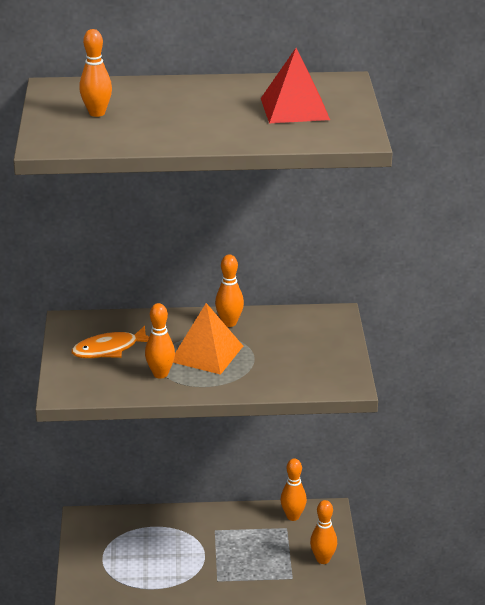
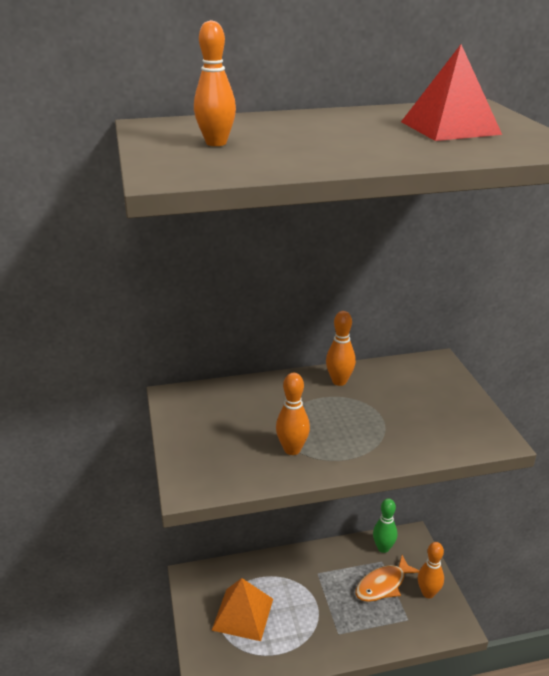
camera: 10 degrees left, 0 degrees up
(109, 349) = (226, 425): orange fish -> orange fish (383, 585)
(206, 353) = (331, 418): orange pyramid -> orange pyramid (242, 614)
(293, 516) = (383, 548): orange bowling pin -> green bowling pin

